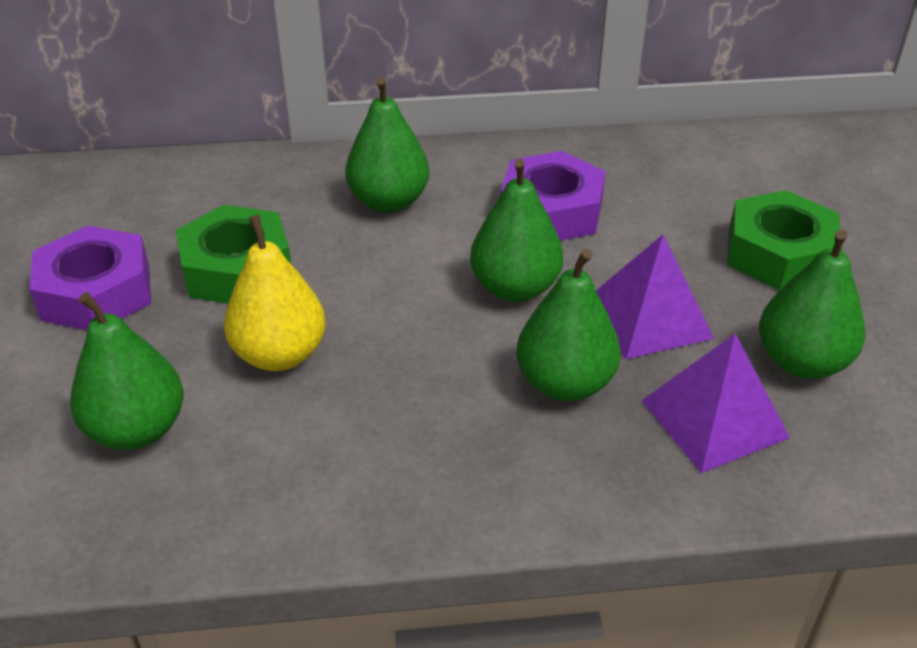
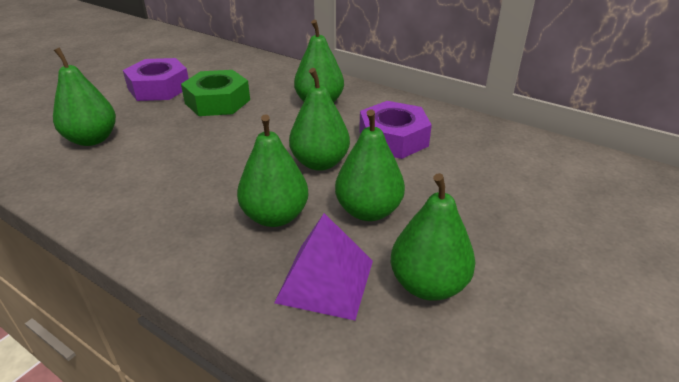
camera: 40 degrees right, 5 degrees down
(280, 354) = (180, 139): yellow pear -> none
(649, 318) = (368, 211): purple pyramid -> green pear
(779, 254) = (504, 220): green nut -> none

